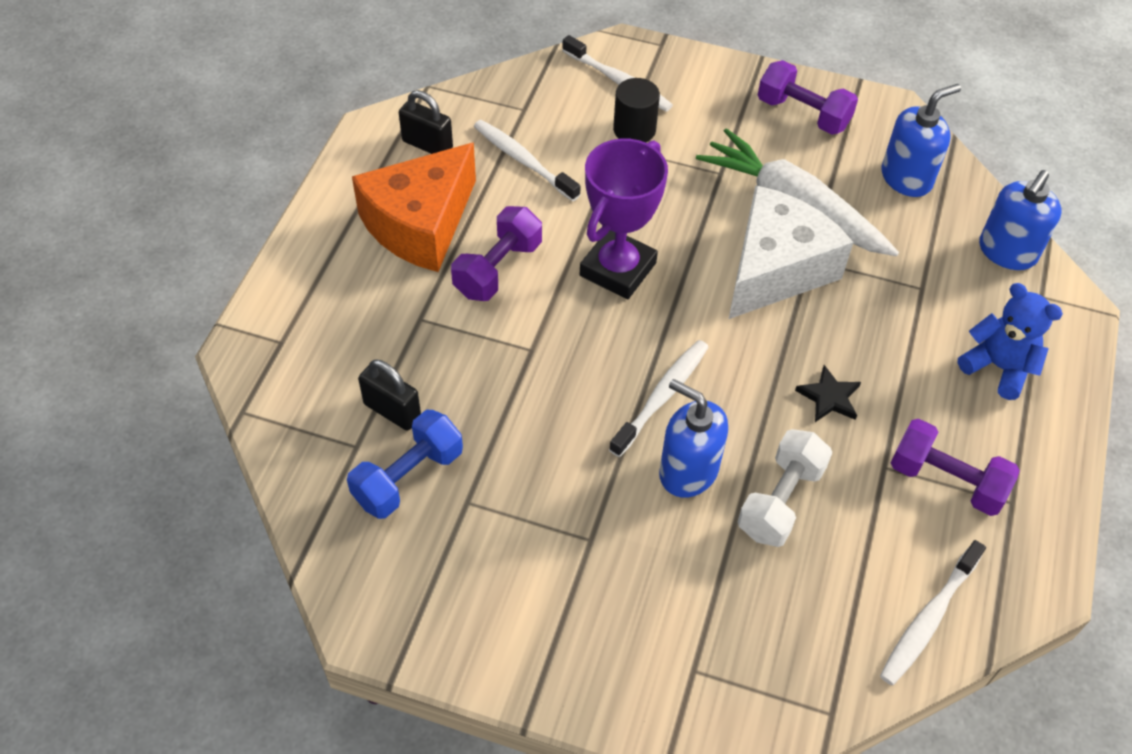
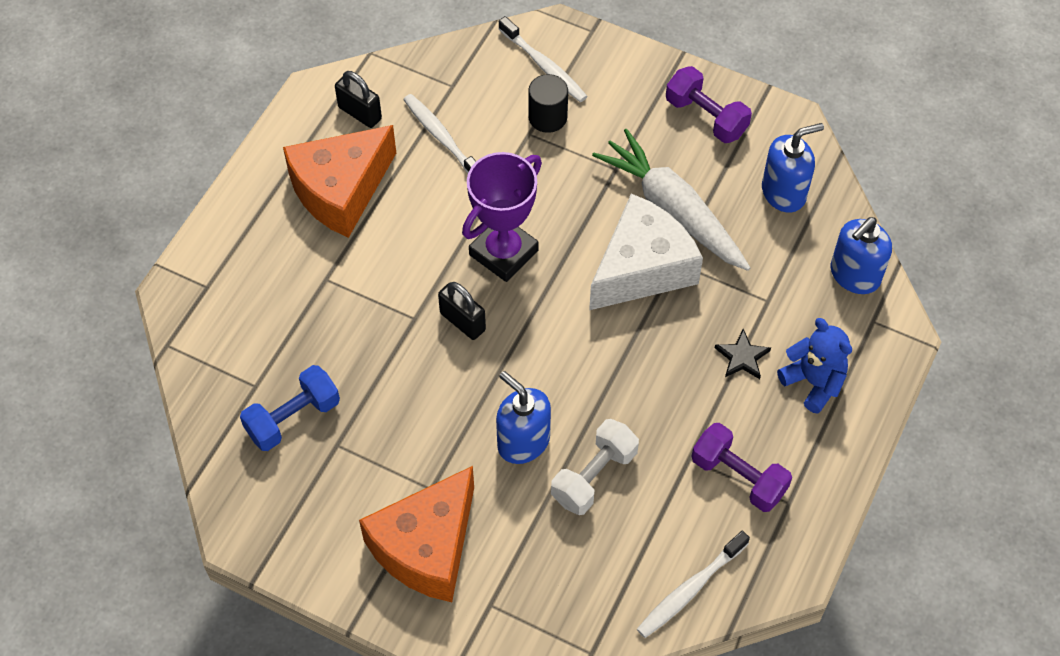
camera: 10 degrees right, 5 degrees up
(392, 411) = (289, 359): black padlock -> black padlock (462, 321)
(498, 269) = (400, 240): purple dumbbell -> none
(600, 610) = (427, 547): none -> orange cheese
(662, 396) = (516, 373): white toothbrush -> none
(829, 397) = (658, 391): black star -> black star (742, 357)

